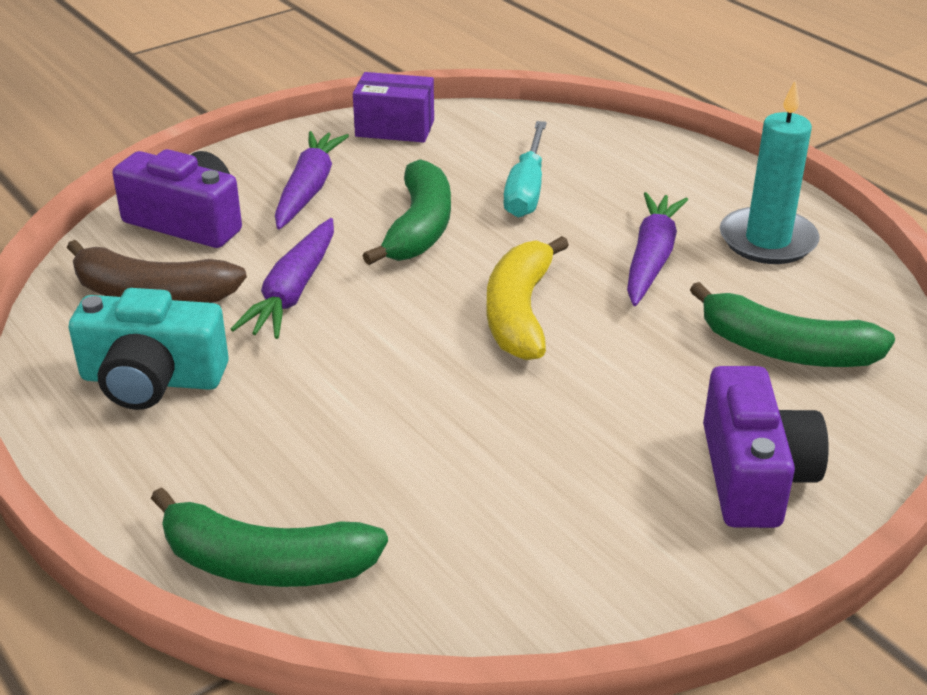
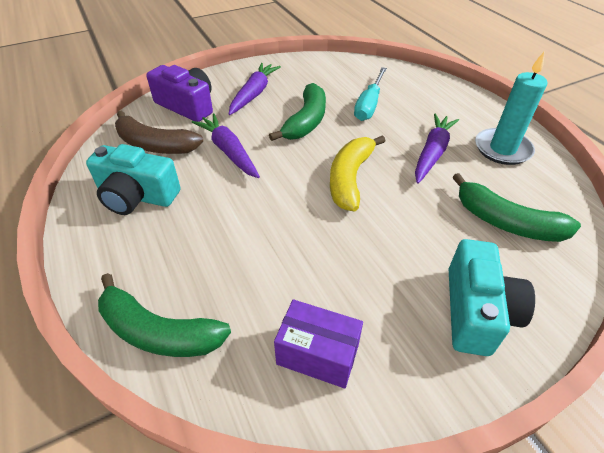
camera: 10 degrees right, 10 degrees up
(293, 291) = (229, 151): purple carrot -> purple carrot turned 120 degrees clockwise
(395, 128) = (307, 65): purple box -> purple box (317, 354)
(754, 475) = (476, 311): purple camera -> turquoise camera

